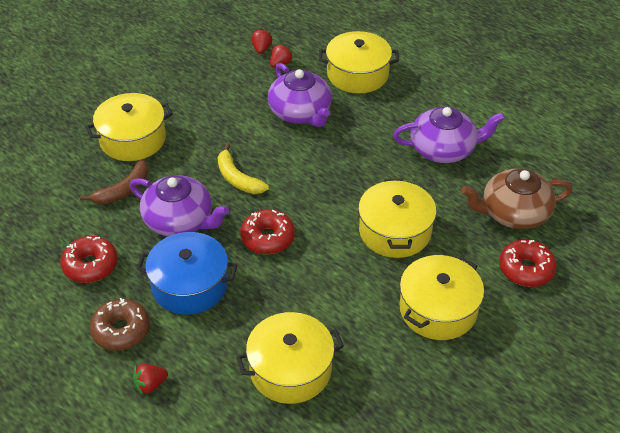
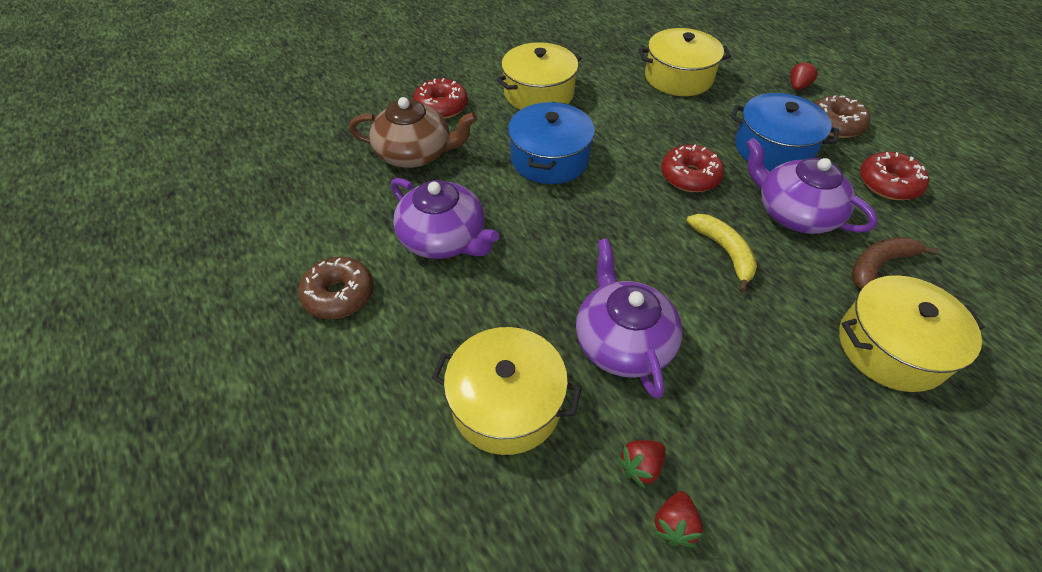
camera: 165 degrees left, 5 degrees up
(150, 385) = (798, 86): red strawberry -> red strawberry turned 45 degrees counterclockwise
(395, 231) = (549, 158): yellow pot -> blue pot
(444, 149) = (444, 239): purple teapot -> purple teapot turned 150 degrees counterclockwise
(488, 104) = (339, 295): none -> brown donut

